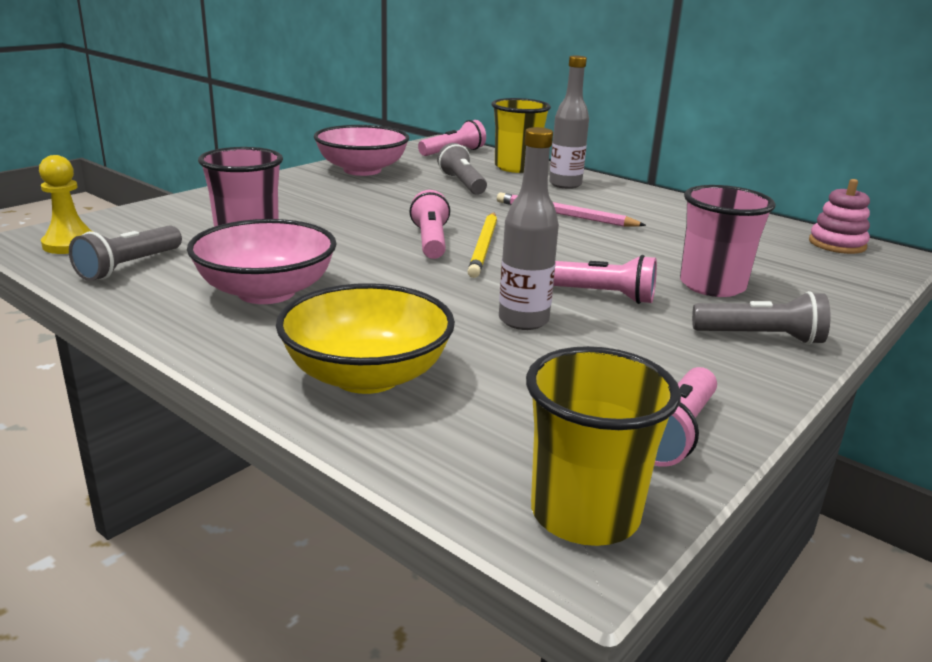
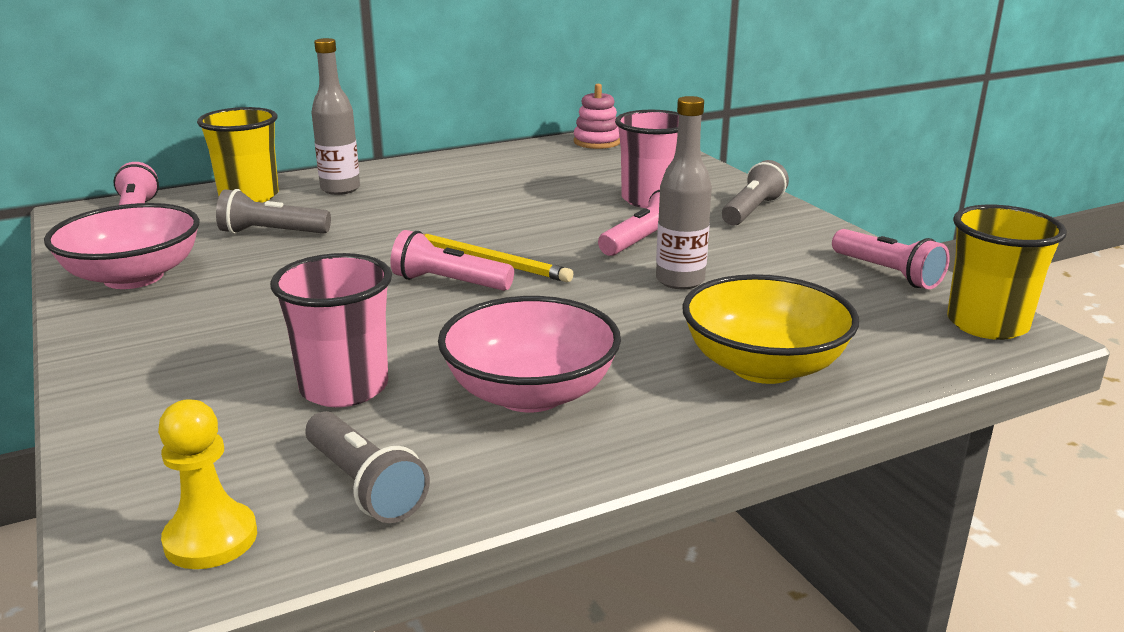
camera: 65 degrees left, 0 degrees up
(564, 215) = (433, 210): pink pencil -> none

